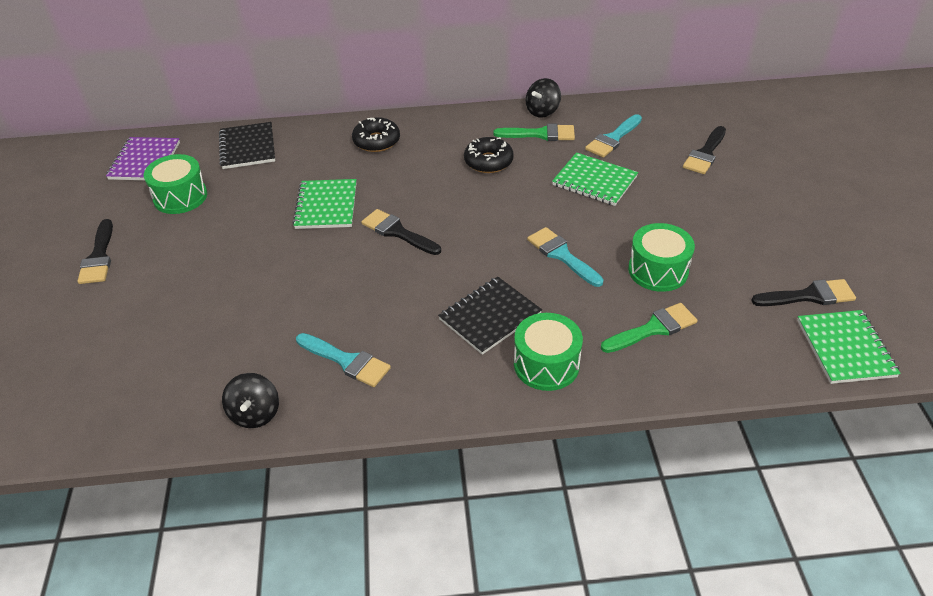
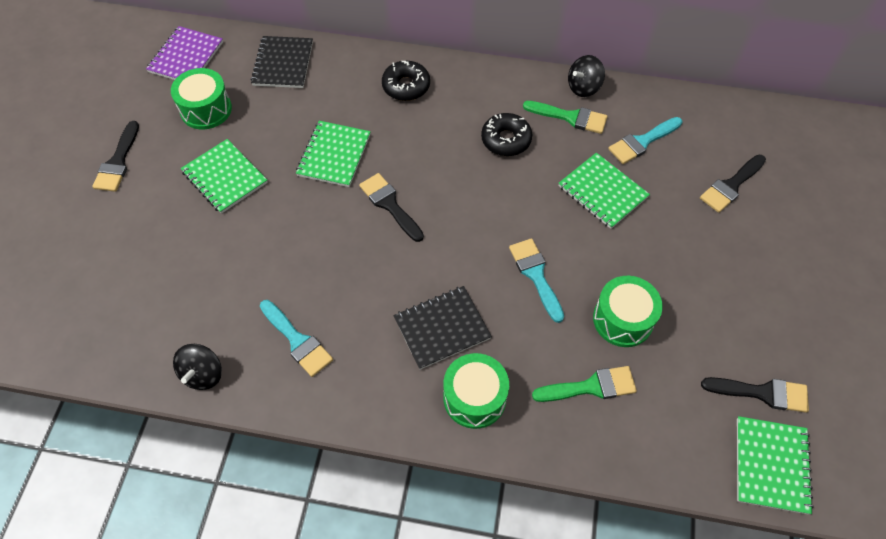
camera: 15 degrees right, 15 degrees up
(219, 246) = (225, 177): none -> green notebook

